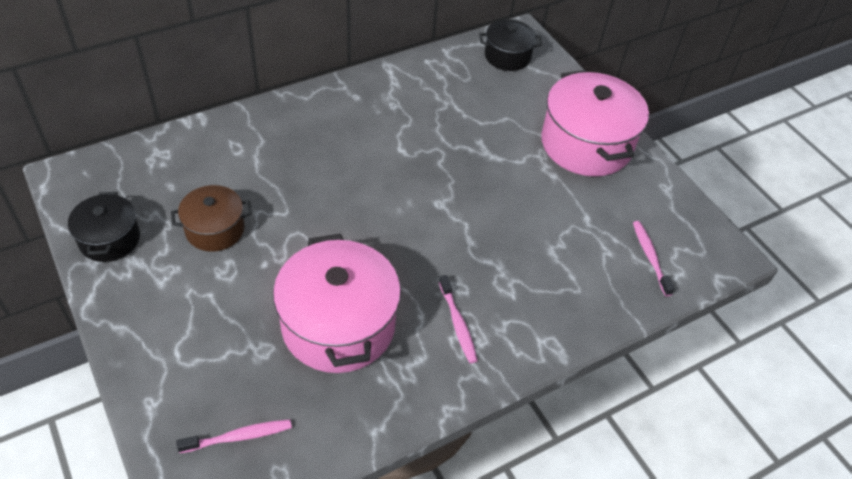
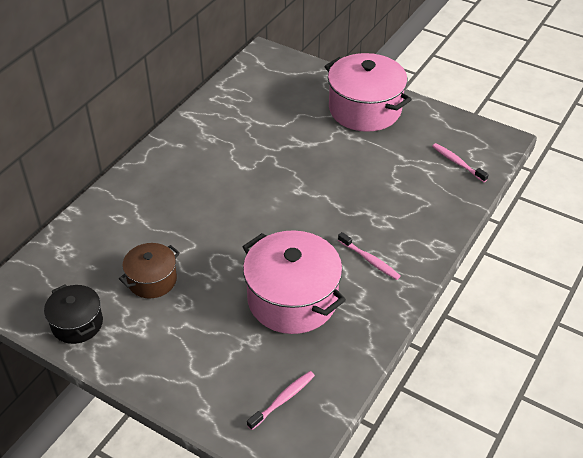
camera: 25 degrees left, 5 degrees down
(507, 56) = (266, 72): black pot -> none

